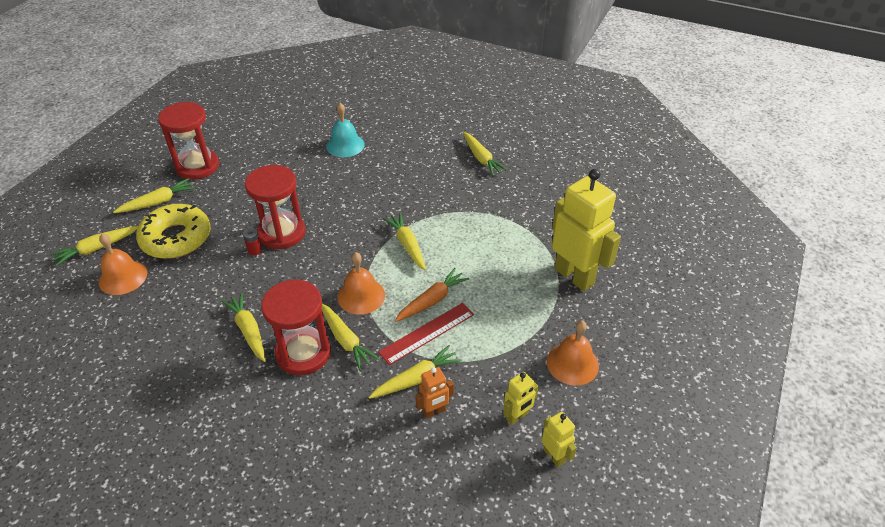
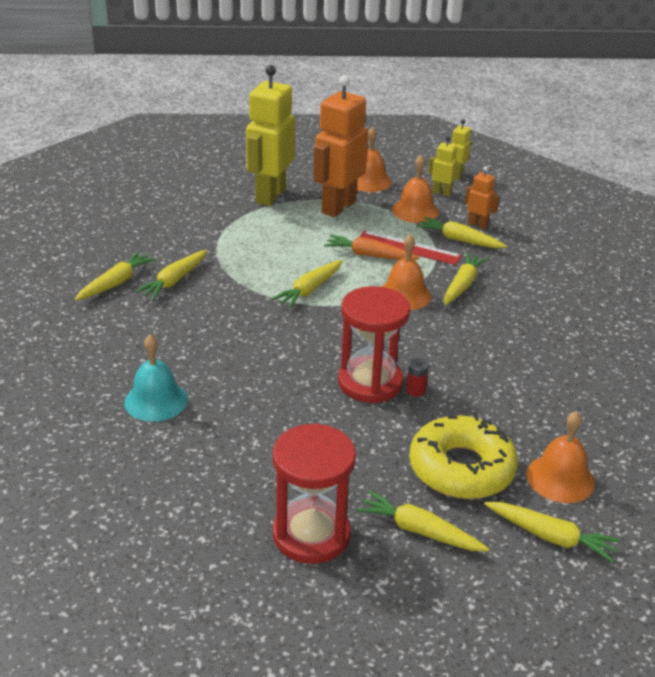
camera: 120 degrees left, 10 degrees down
(248, 331) = (516, 344): yellow carrot -> yellow carrot (174, 281)
(303, 353) = (501, 302): red hourglass -> none
(490, 372) = (415, 211): none -> orange bell
(529, 315) = (338, 207): none -> orange robot

